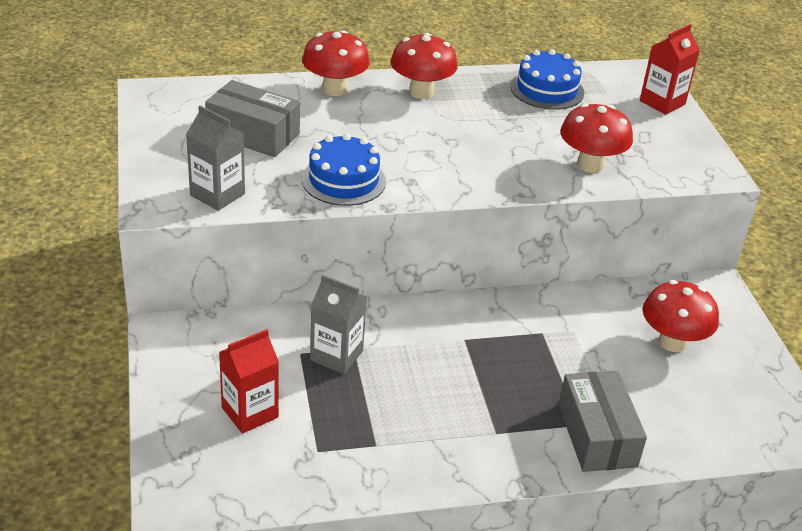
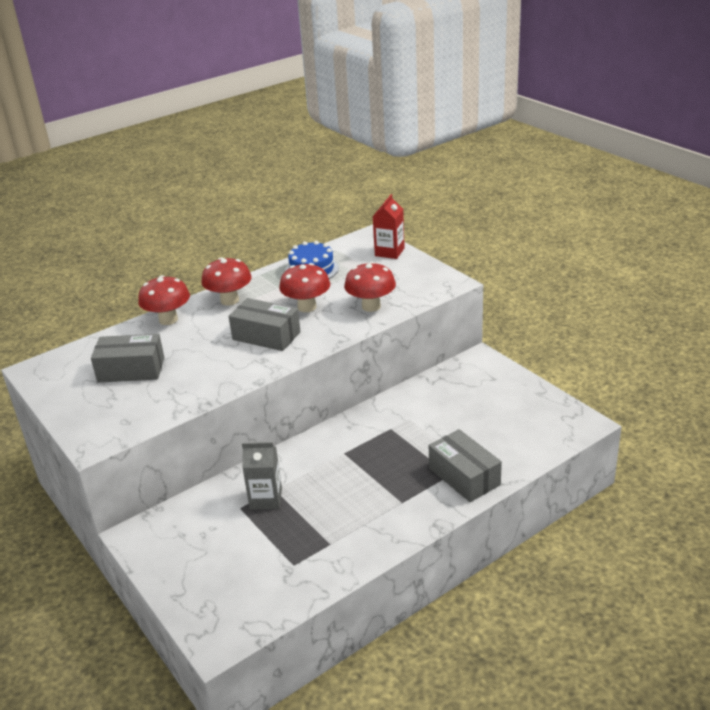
camera: 20 degrees left, 5 degrees down
(217, 194) = (134, 419): grey carton -> none
(250, 412) = (231, 561): red carton -> none
(343, 180) = (216, 376): blue cake -> none
(435, 153) = (266, 336): none -> grey box
(672, 342) = (473, 401): red mushroom -> red mushroom (307, 307)

